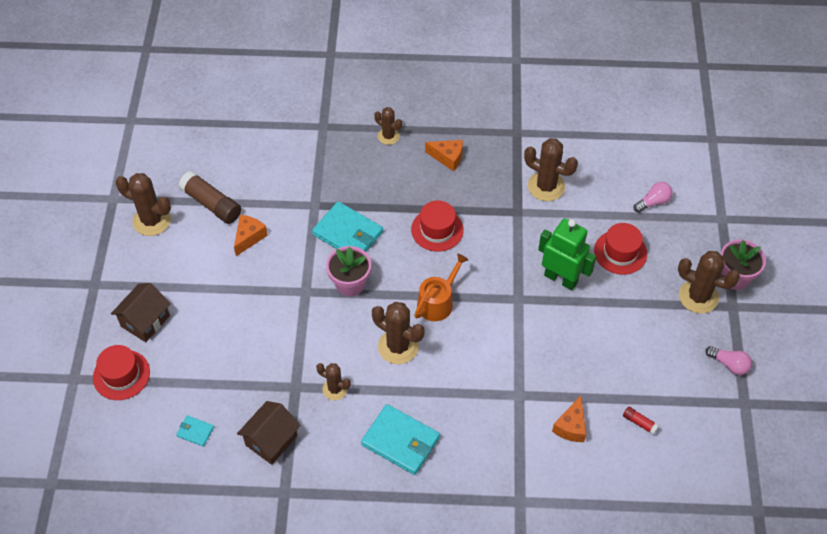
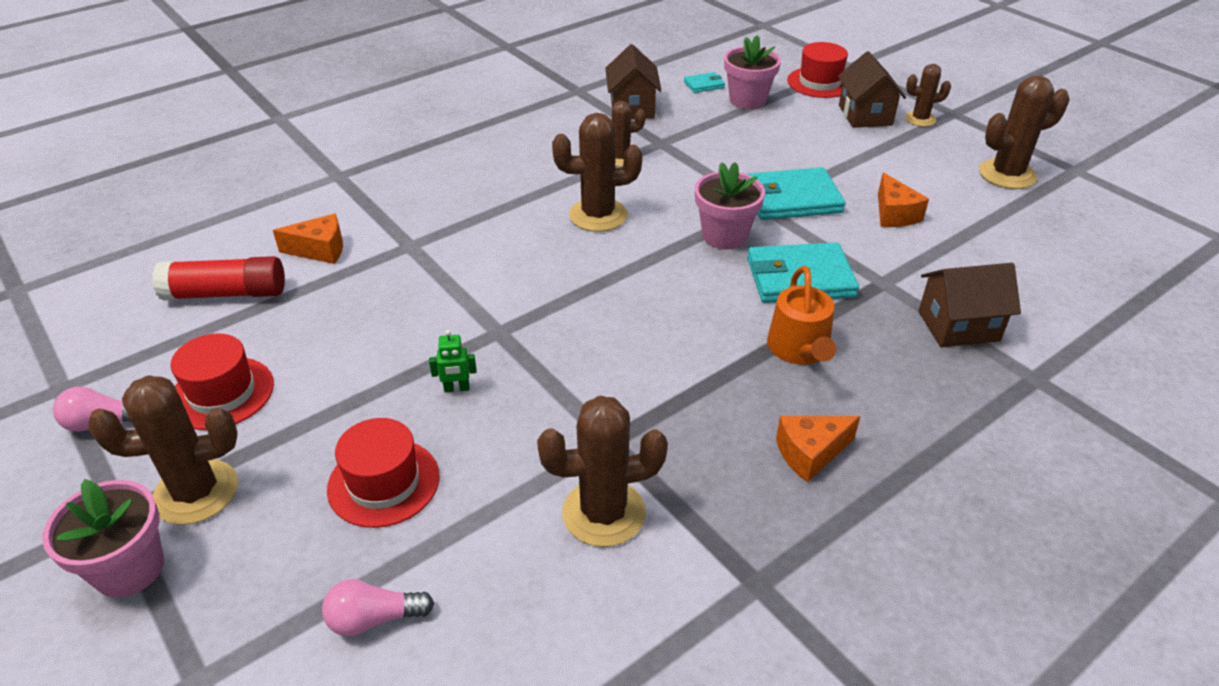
camera: 140 degrees right, 15 degrees down
(191, 391) = (747, 100): none -> pink flower pot
(211, 204) = (985, 218): brown glue stick -> none
(316, 164) = (958, 326): none -> brown house
(388, 136) = (935, 426): brown cactus -> brown cactus (920, 119)
(401, 441) = (508, 158): turquoise wallet -> turquoise wallet (791, 199)
(437, 230) = (698, 346): red hat -> red hat (222, 393)
(438, 302) = (601, 274): orange watering can -> orange watering can (800, 349)
(561, 278) = (456, 388): green robot -> green robot, size x0.41
(571, 426) = (320, 250): orange cheese -> orange cheese turned 105 degrees clockwise
(639, 423) = (226, 293): red glue stick -> red glue stick, size x2.11
(653, 202) = (374, 619): pink light bulb -> pink light bulb turned 60 degrees clockwise

